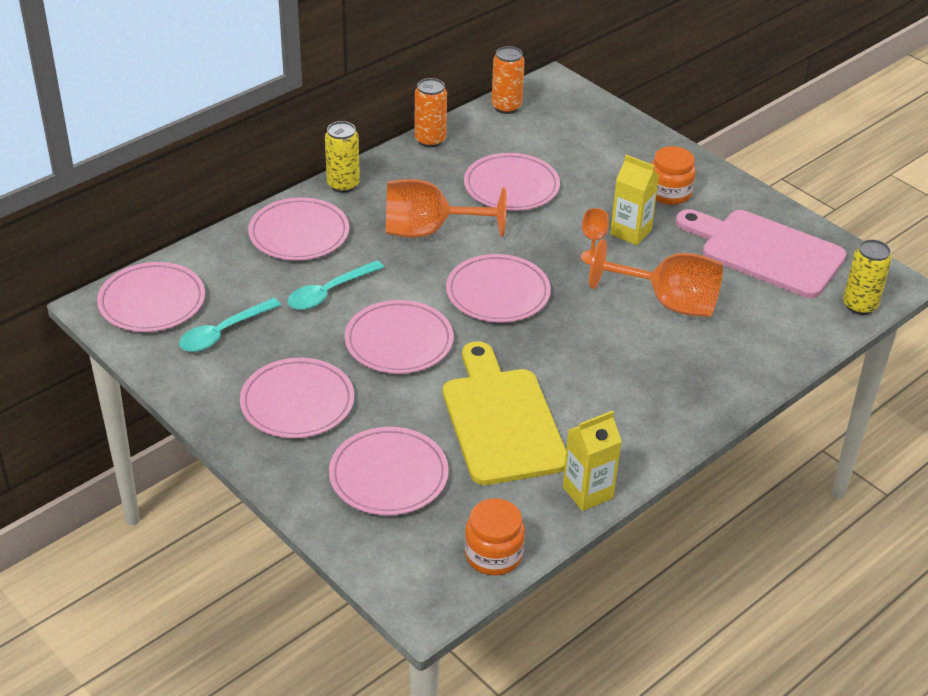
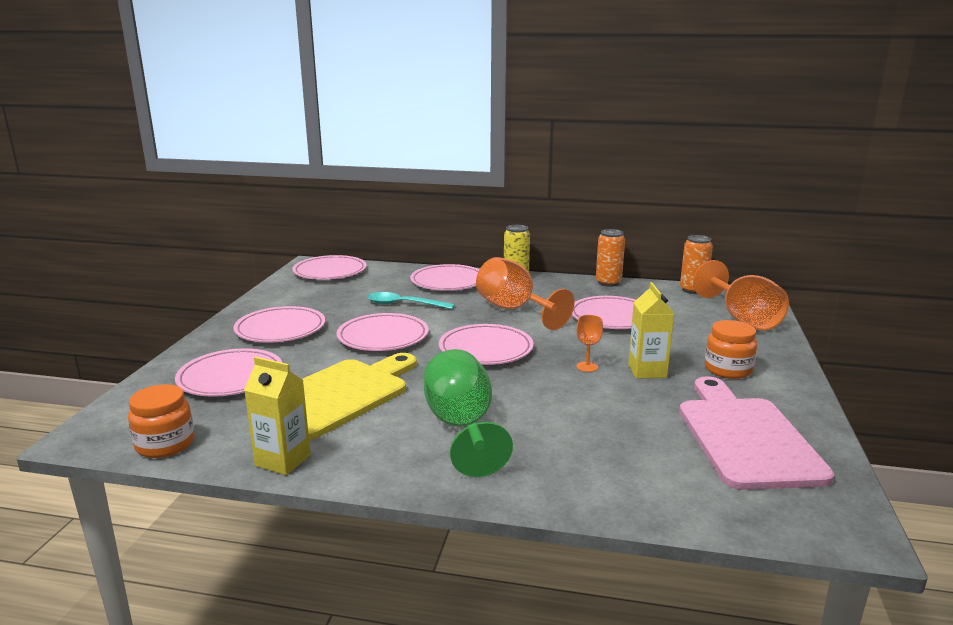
camera: 55 degrees right, 20 degrees down
(223, 332) = (325, 293): turquoise spoon -> none
(626, 375) = (462, 427): none -> green goblet
(669, 303) = (588, 415): orange goblet -> orange goblet (742, 319)
(859, 305) = (774, 522): yellow can -> none

